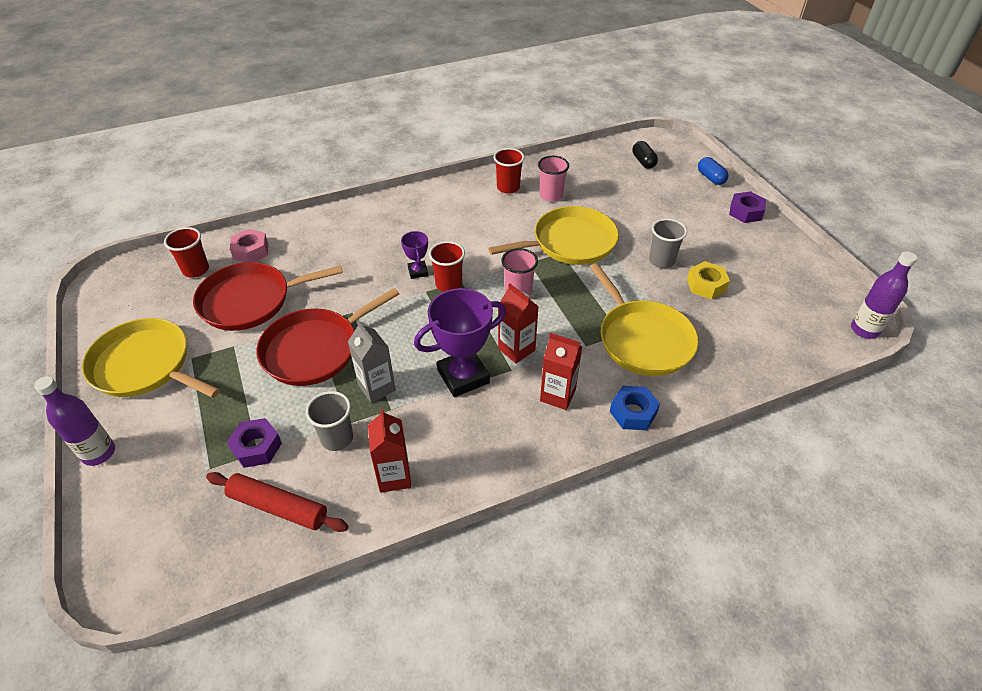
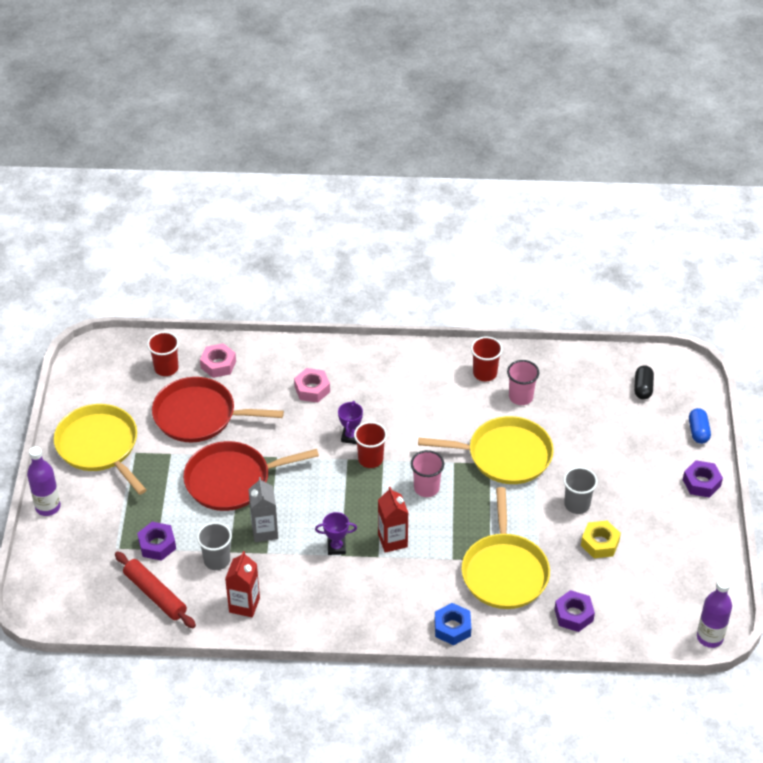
camera: 25 degrees right, 0 degrees up
(357, 244) = (312, 389): none -> pink nut
(463, 376) = (336, 547): purple trophy -> purple trophy, size x0.51
(557, 395) = (402, 591): red carton -> none
(735, 355) = (573, 615): none -> purple nut

